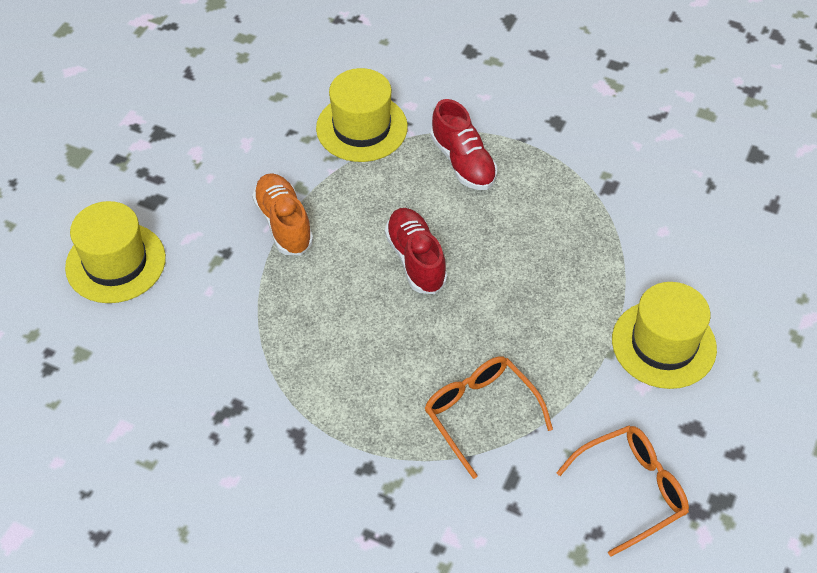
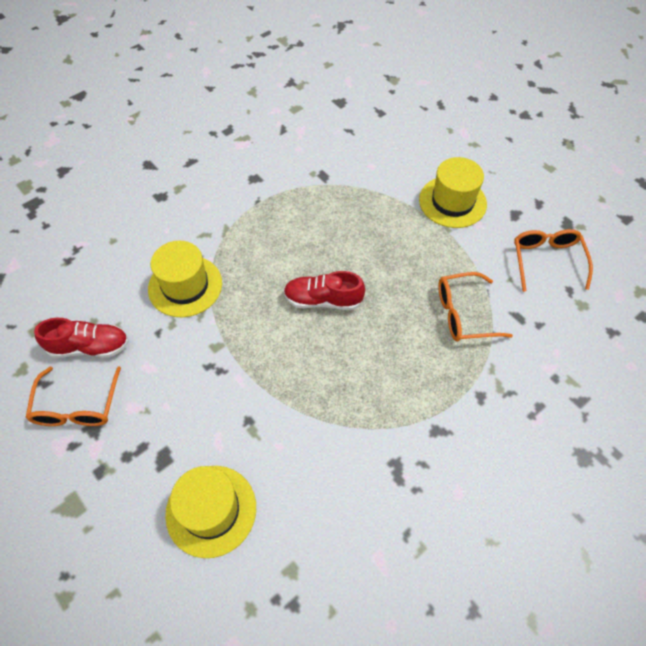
camera: 65 degrees left, 5 degrees up
(177, 110) = (77, 406): none -> orange glasses
(284, 223) = (243, 370): orange shoe -> none
(463, 162) = (255, 240): red shoe -> red shoe (89, 347)

